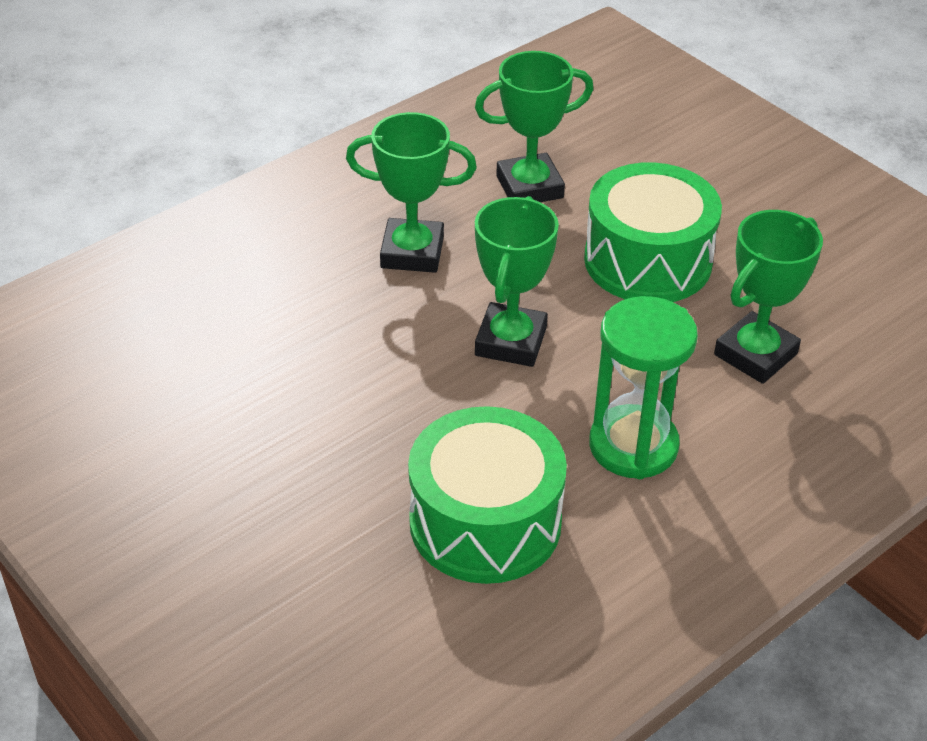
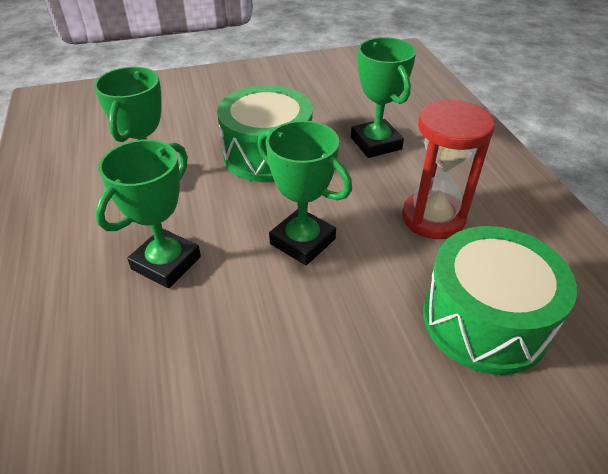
camera: 65 degrees left, 0 degrees up
(633, 446) = (433, 218): green hourglass -> red hourglass

